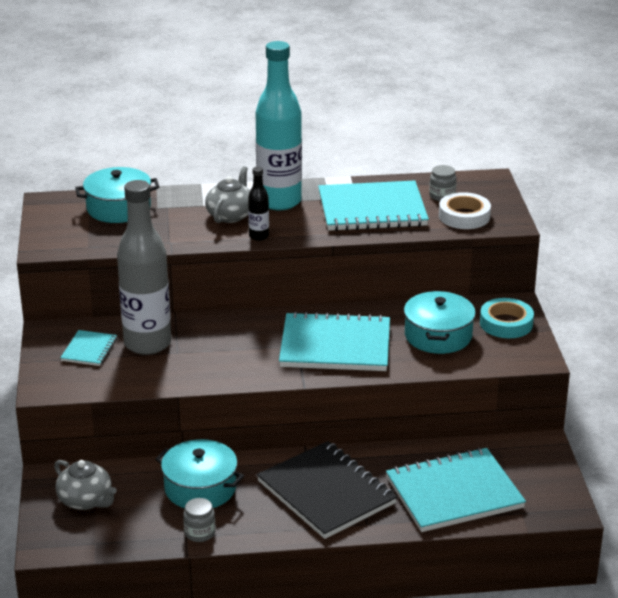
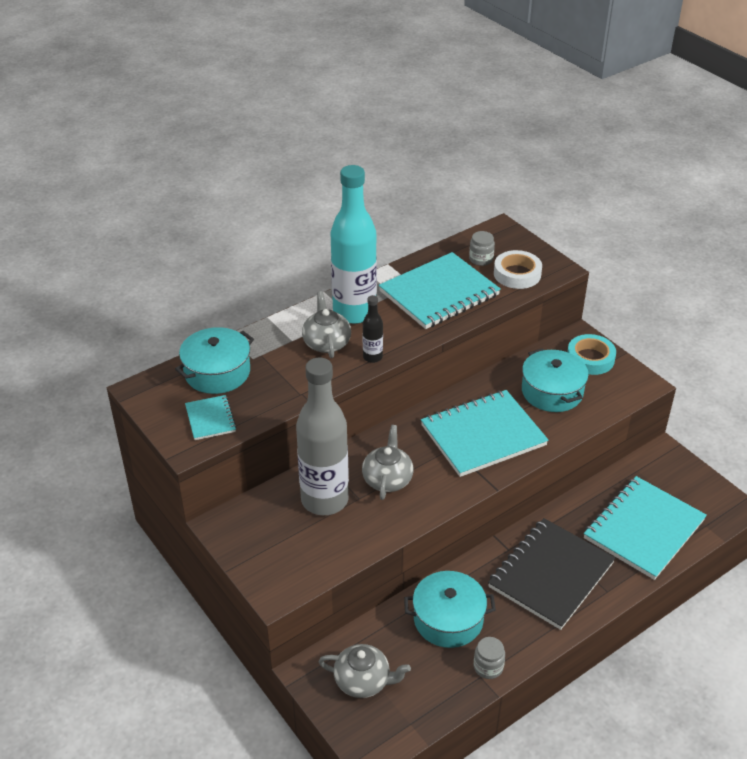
camera: 30 degrees left, 10 degrees up
(89, 350) = (278, 529): turquoise notebook -> turquoise notebook (210, 419)
(215, 348) = (387, 479): none -> grey teapot
(326, 493) = (551, 575): black notebook -> black notebook turned 75 degrees counterclockwise

